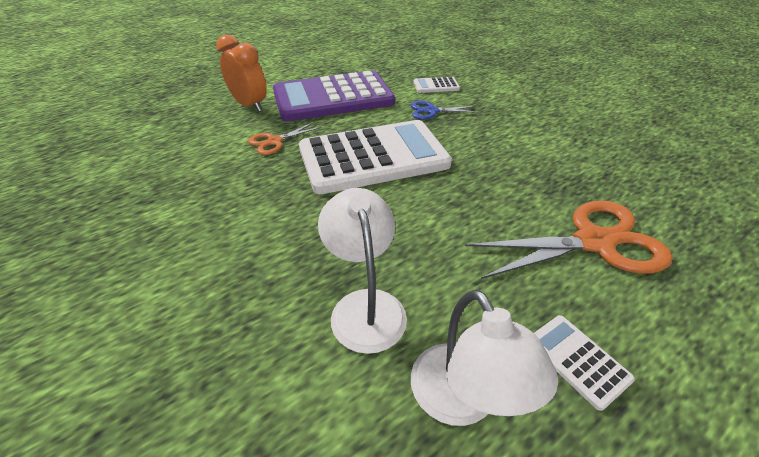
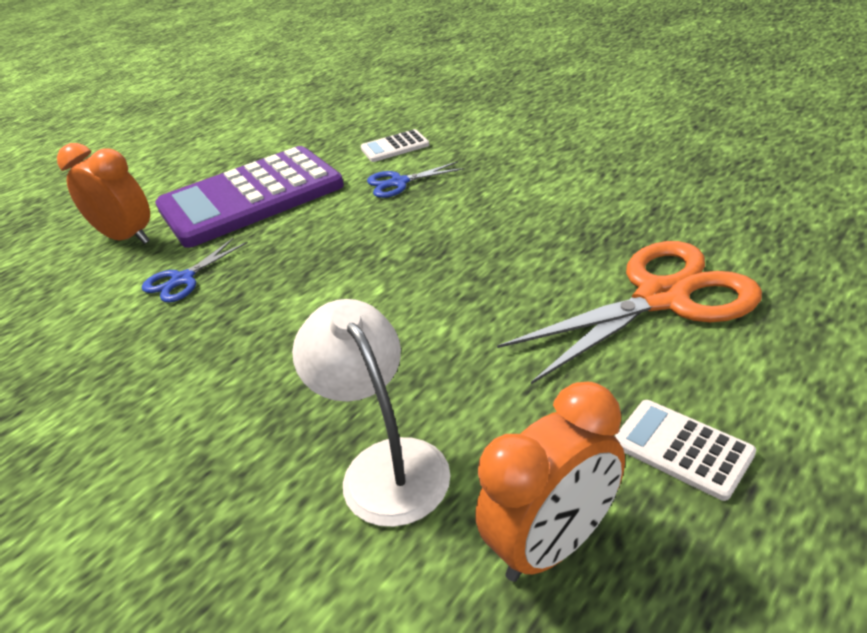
camera: 10 degrees left, 5 degrees down
(274, 141) = (182, 279): orange scissors -> blue scissors
(373, 157) = (336, 265): white calculator -> none
(462, 401) = (553, 544): white lamp -> orange clock

